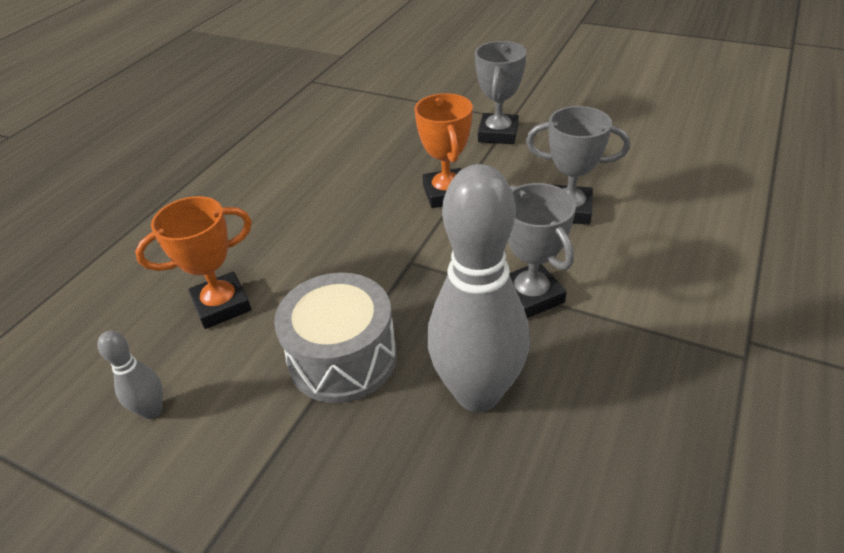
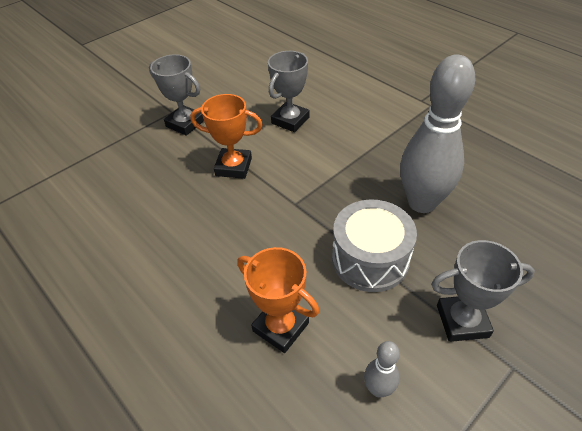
camera: 70 degrees left, 5 degrees up
(222, 305) = (280, 327): orange trophy -> orange trophy turned 45 degrees counterclockwise
(530, 296) = (356, 159): grey trophy -> grey trophy (462, 321)

